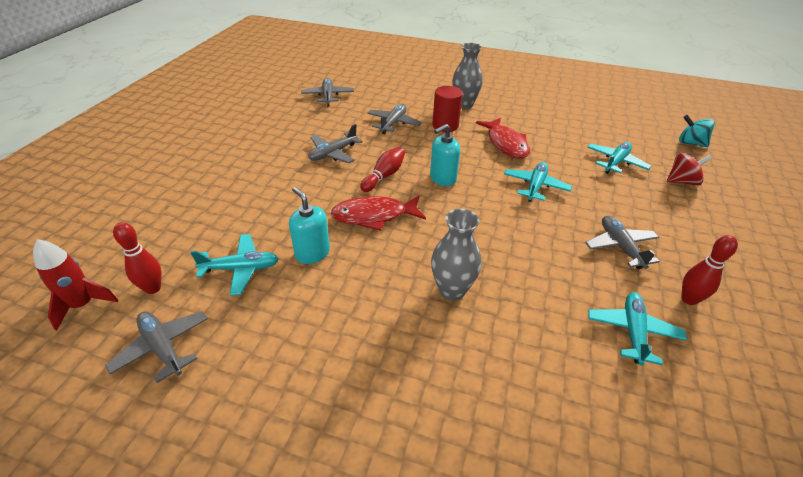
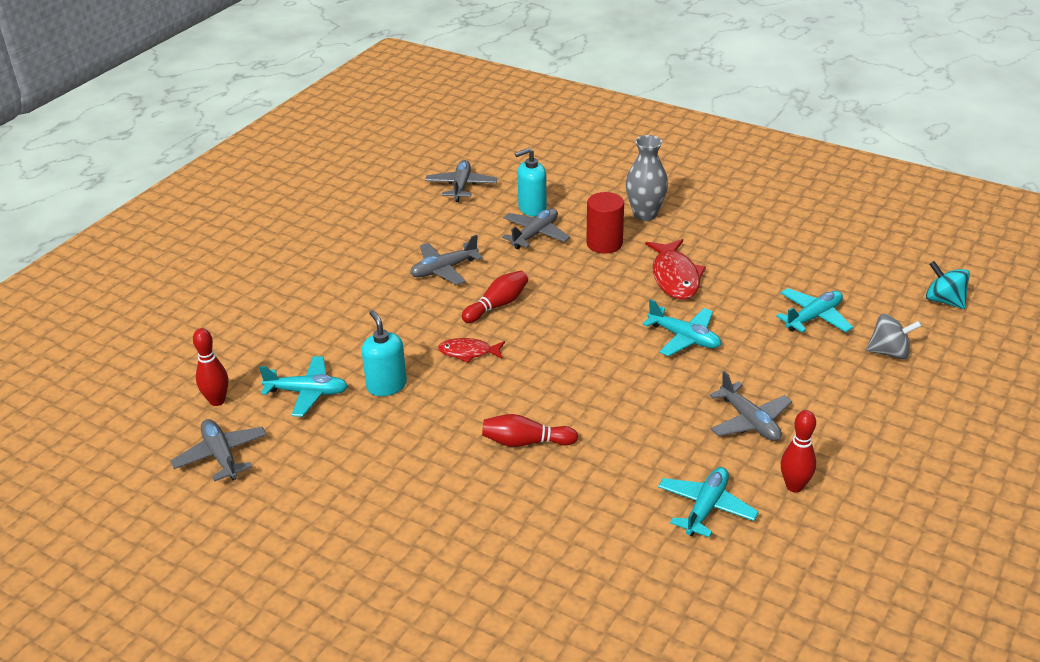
camera: 15 degrees right, 5 degrees down
(83, 305) = (150, 408): red rocket -> none
(374, 216) = (468, 352): red fish -> red fish, size x0.60
(442, 178) = (569, 316): turquoise soap dispenser -> turquoise soap dispenser (532, 208)
(452, 290) = (525, 442): grey vase -> red bowling pin
(535, 186) = (684, 338): turquoise plane -> turquoise plane turned 90 degrees clockwise
(620, 246) = (749, 421): grey plane -> grey plane turned 150 degrees clockwise
(681, 181) = (889, 352): red spinning top -> grey spinning top

